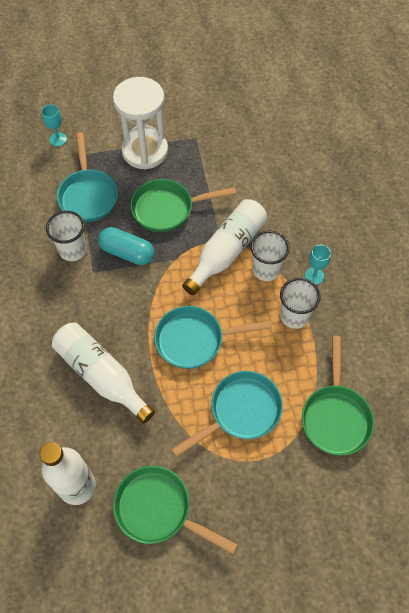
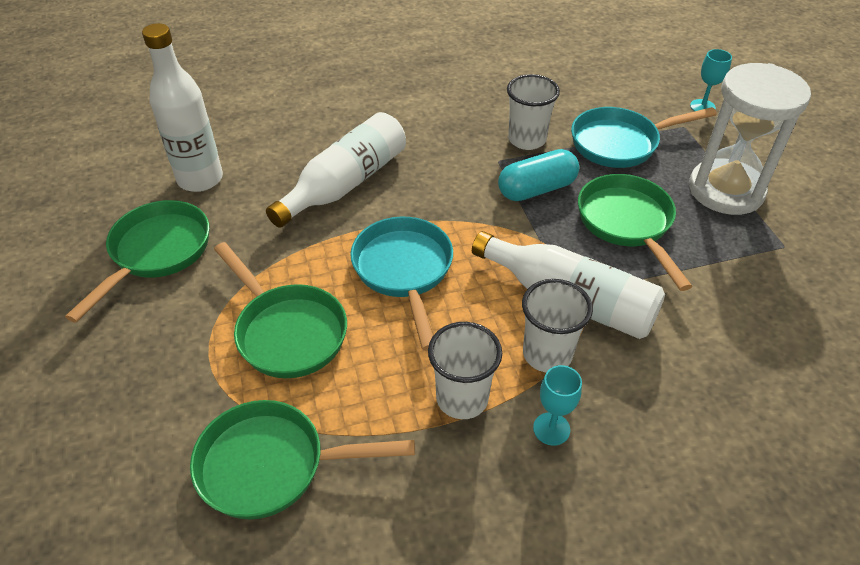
camera: 85 degrees right, 15 degrees down
(127, 253) = (536, 189): turquoise capsule -> turquoise capsule turned 45 degrees clockwise
(240, 411) = (287, 331): turquoise pan -> green pan

